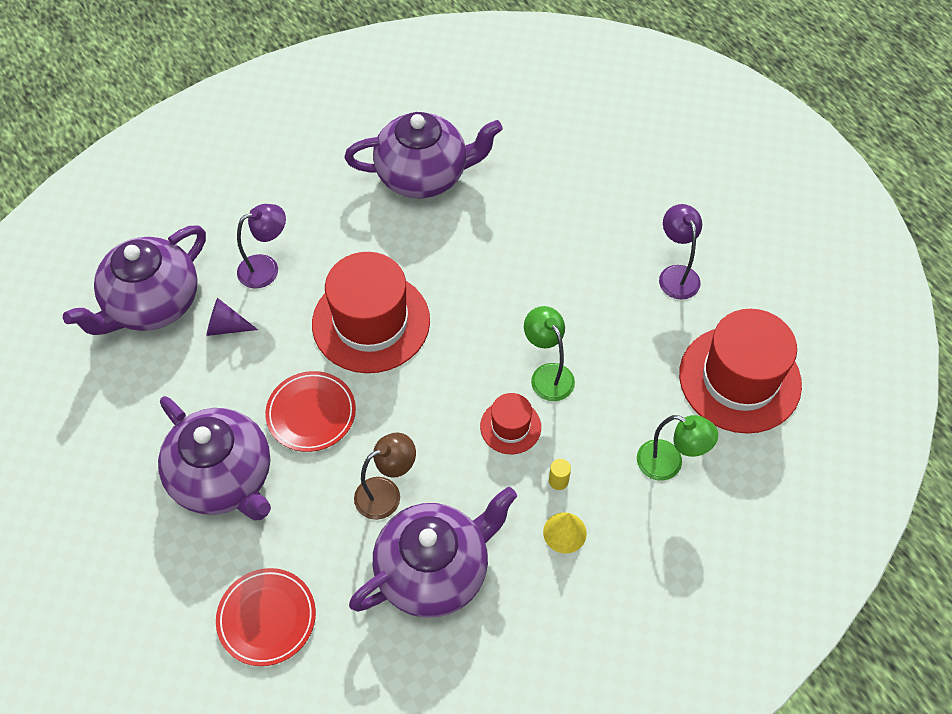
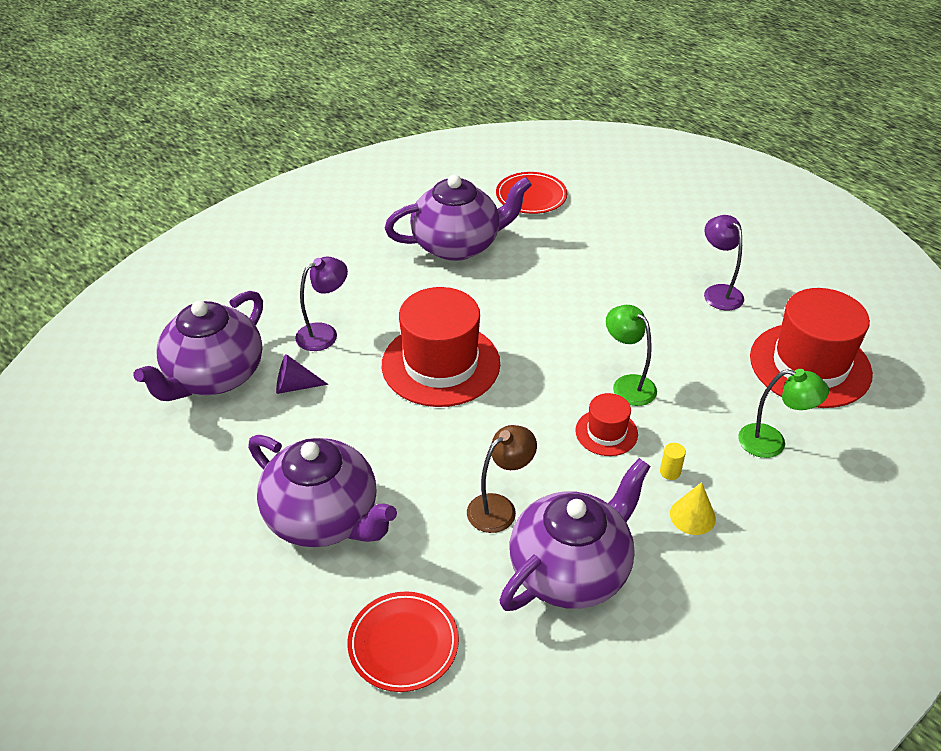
camera: 10 degrees left, 15 degrees down
(311, 413) = (401, 448): red plate -> red plate (531, 196)

